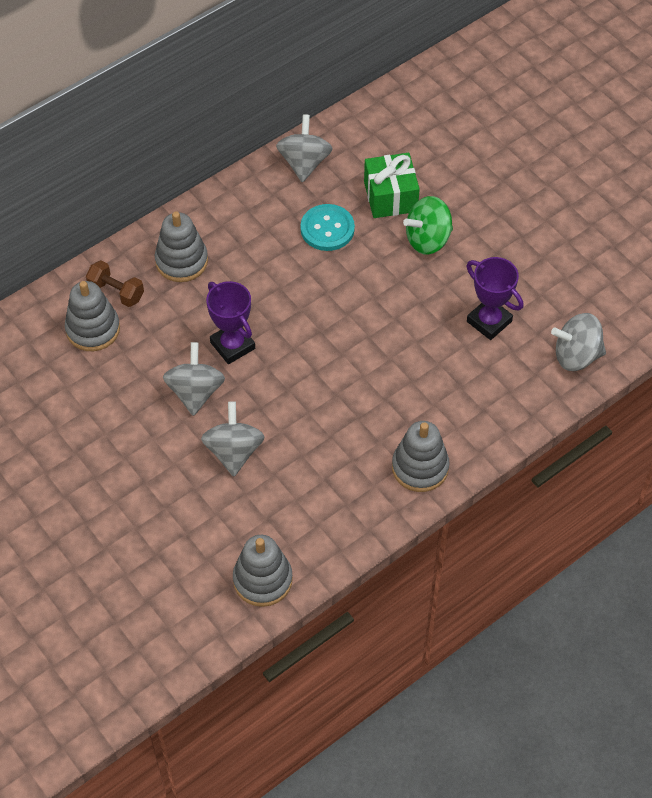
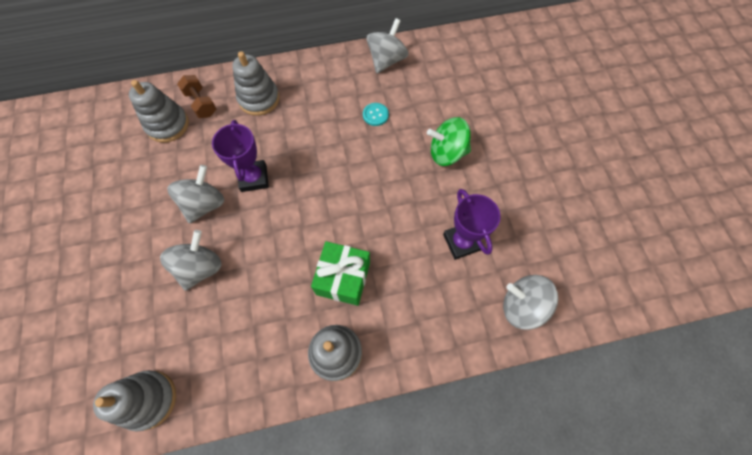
camera: 25 degrees right, 10 degrees up
(327, 229) = (375, 115): turquoise button -> turquoise button, size x0.59
(390, 197) = (435, 108): green gift -> green gift (343, 278)

